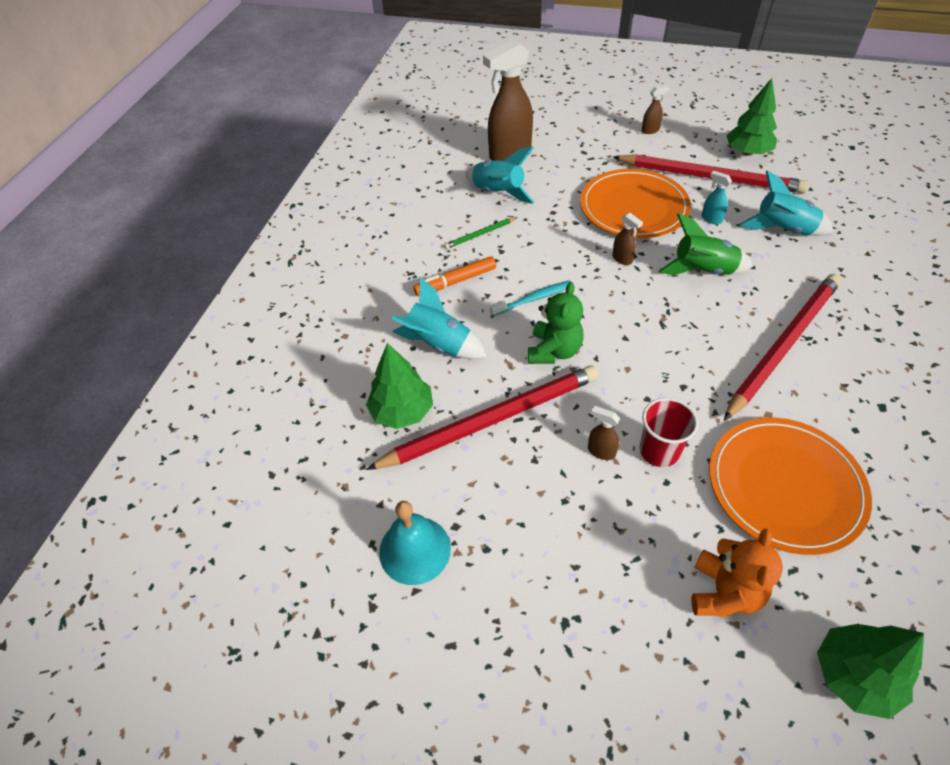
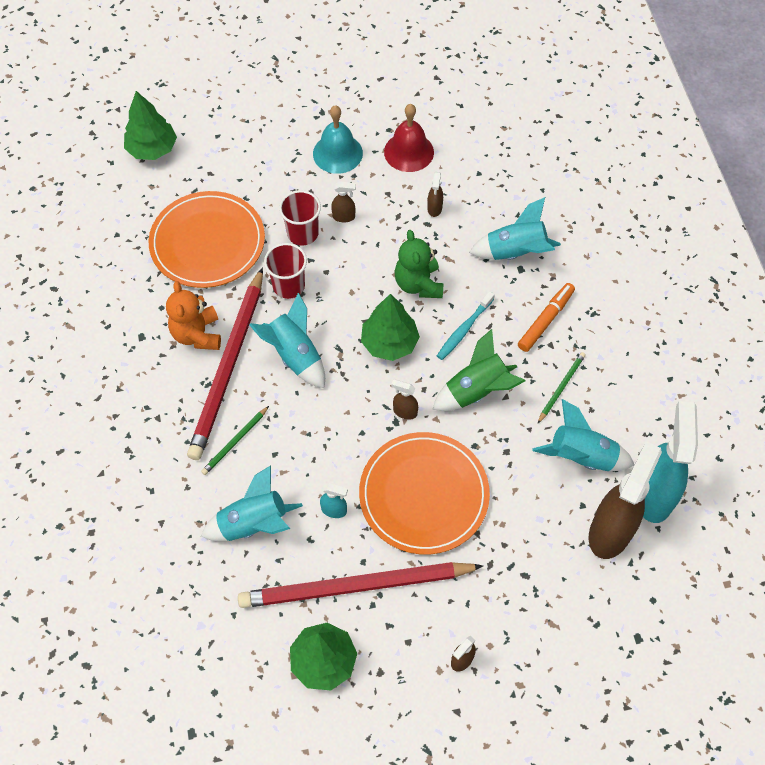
camera: 150 degrees right, 10 degrees up
(402, 411) = (504, 189): green tree -> green tree (389, 343)
(415, 550) = (432, 112): turquoise bell -> turquoise bell (337, 153)
(464, 162) = (653, 494): none -> turquoise spray bottle
(479, 503) = (409, 152): none -> red bell
(491, 420) = (434, 208): red pencil -> brown spray bottle
(695, 399) = (288, 286): none -> red cup
(703, 270) = (321, 428): green rocket -> green rocket (476, 391)
(710, 332) = (295, 355): none -> turquoise rocket
(724, 592) = (234, 162): orange teddy bear -> orange teddy bear (197, 334)
(788, 285) = (235, 442): none -> green pencil

